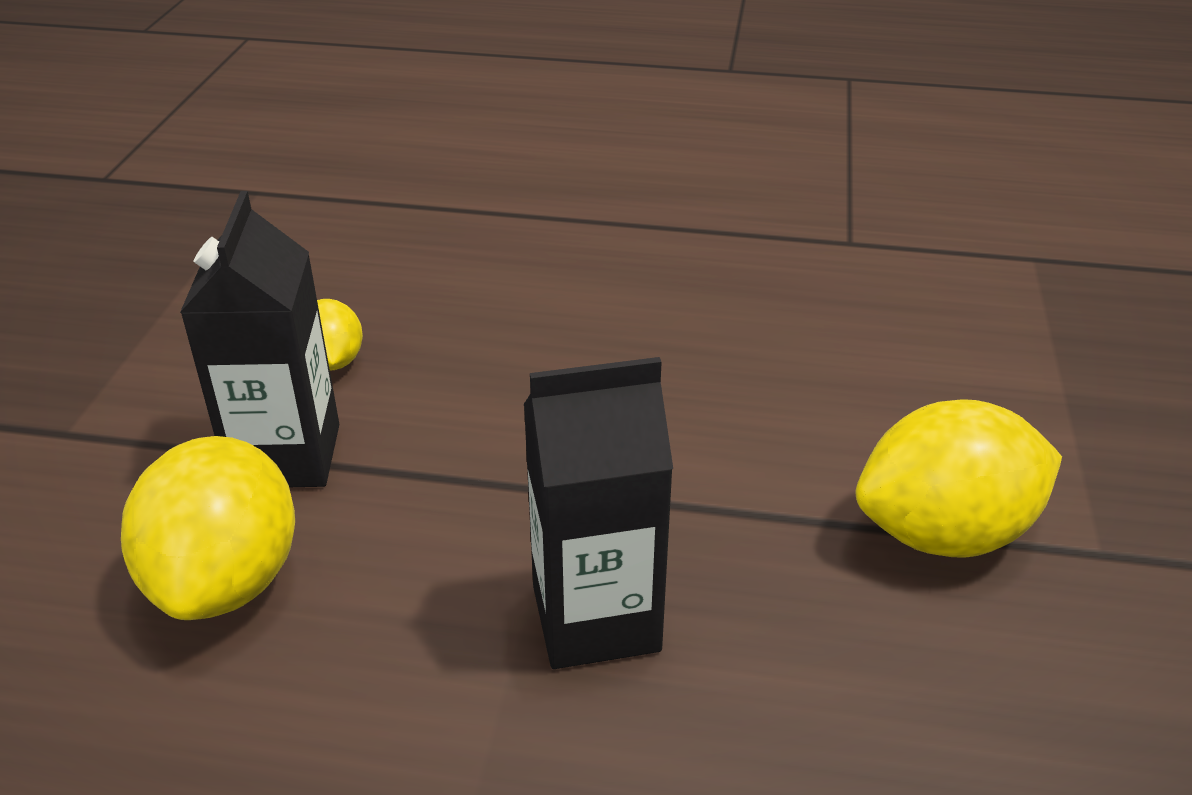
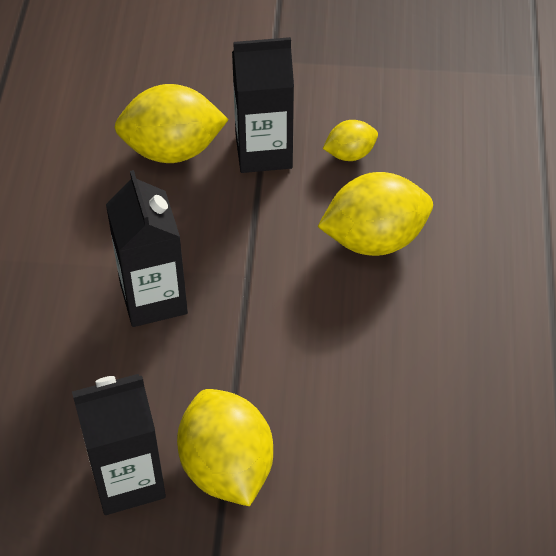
camera: 85 degrees right, 15 degrees up
(513, 352) = (374, 239): none -> yellow lemon
(995, 663) = (128, 480): none -> black carton

